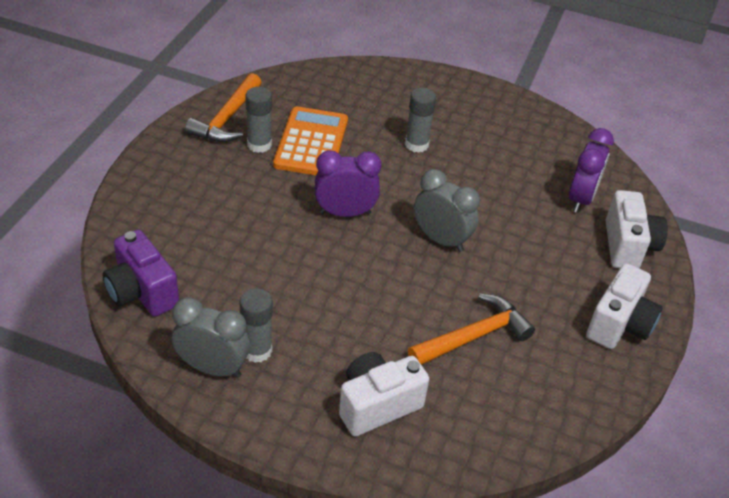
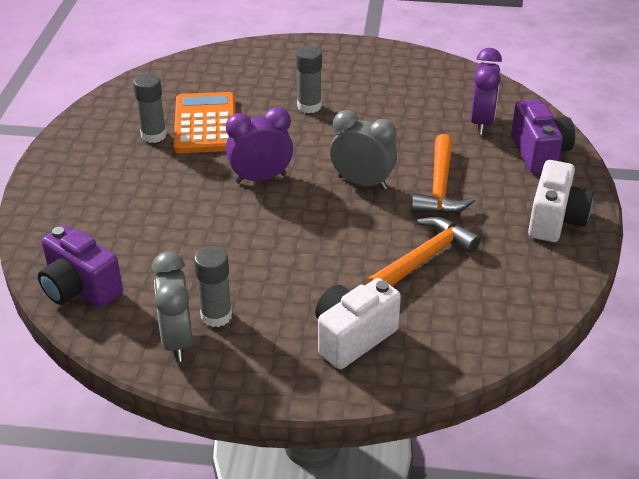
camera: 10 degrees left, 5 degrees down
(213, 368) = (177, 340): grey clock -> grey clock turned 105 degrees counterclockwise
(227, 119) = (113, 119): orange hammer -> orange hammer (440, 187)
(628, 246) = (539, 153): white camera -> purple camera

